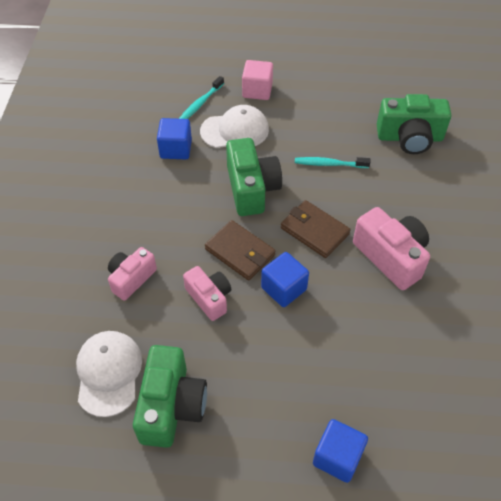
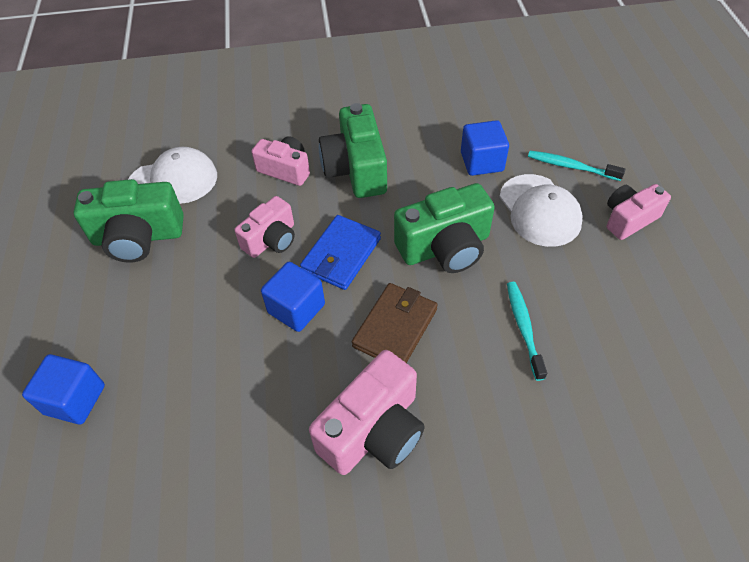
camera: 80 degrees right, 0 degrees up
(240, 252) = (341, 255): brown wallet -> blue wallet
(257, 90) = (629, 219): pink cube -> pink camera
(409, 138) = (631, 436): green camera -> green camera (356, 169)

